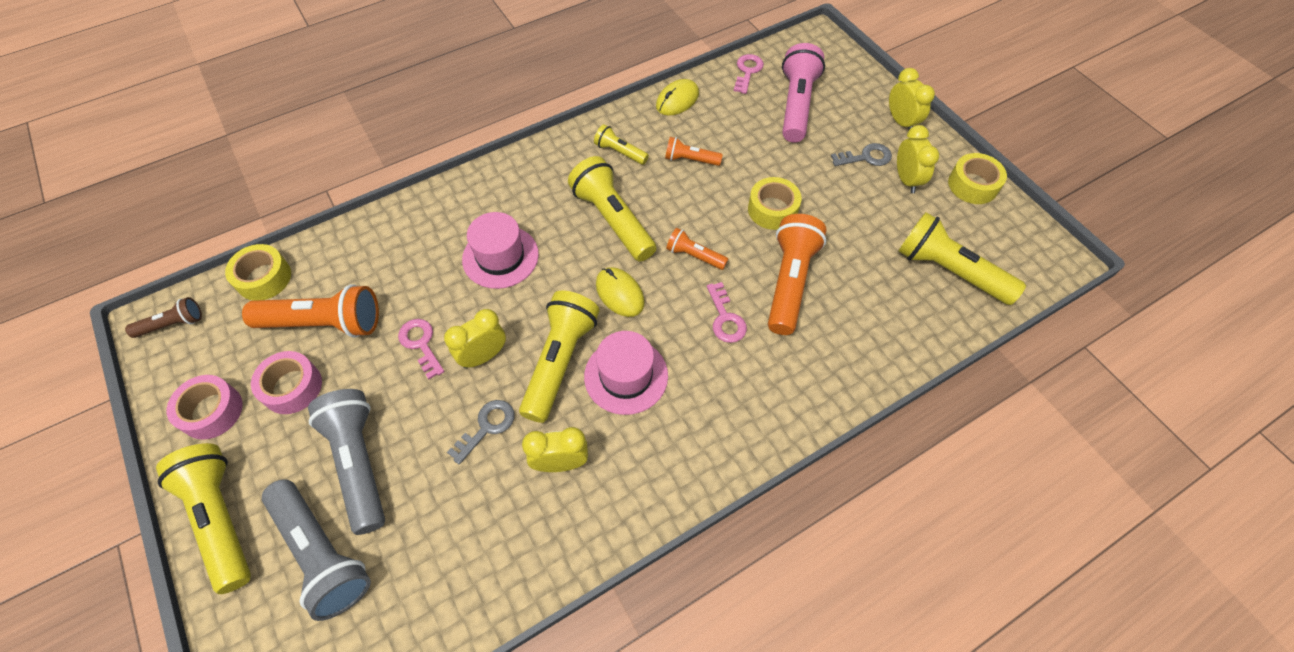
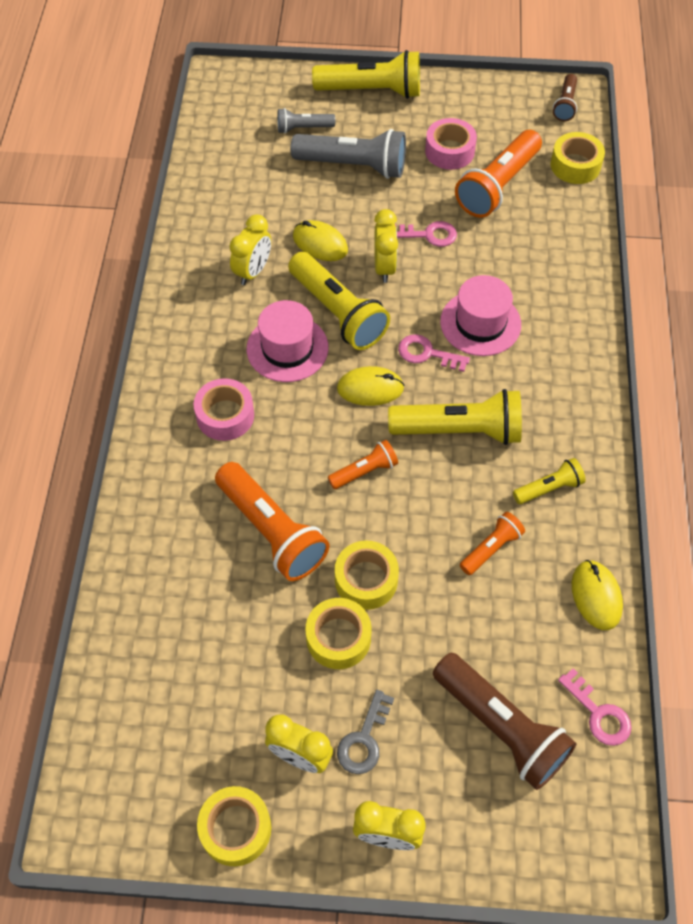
camera: 125 degrees right, 0 degrees up
(212, 411) = (463, 106): pink tape -> pink tape (225, 415)
(322, 554) = (303, 128): grey flashlight -> grey flashlight, size x0.52
(487, 427) = (320, 243): grey key -> yellow mouse
(725, 318) = (279, 452): pink key -> pink key (427, 353)
(796, 104) = (501, 728): pink flashlight -> brown flashlight
(823, 202) = (338, 638): none -> yellow tape
(948, 270) = (163, 690): yellow flashlight -> none

